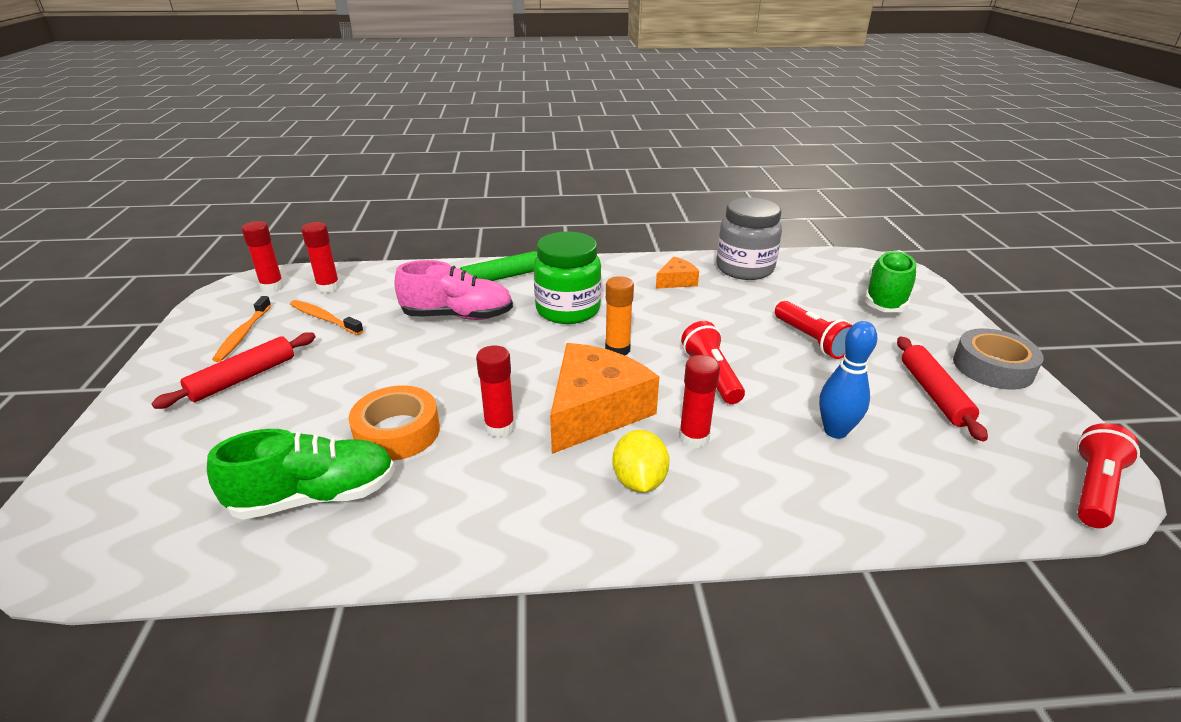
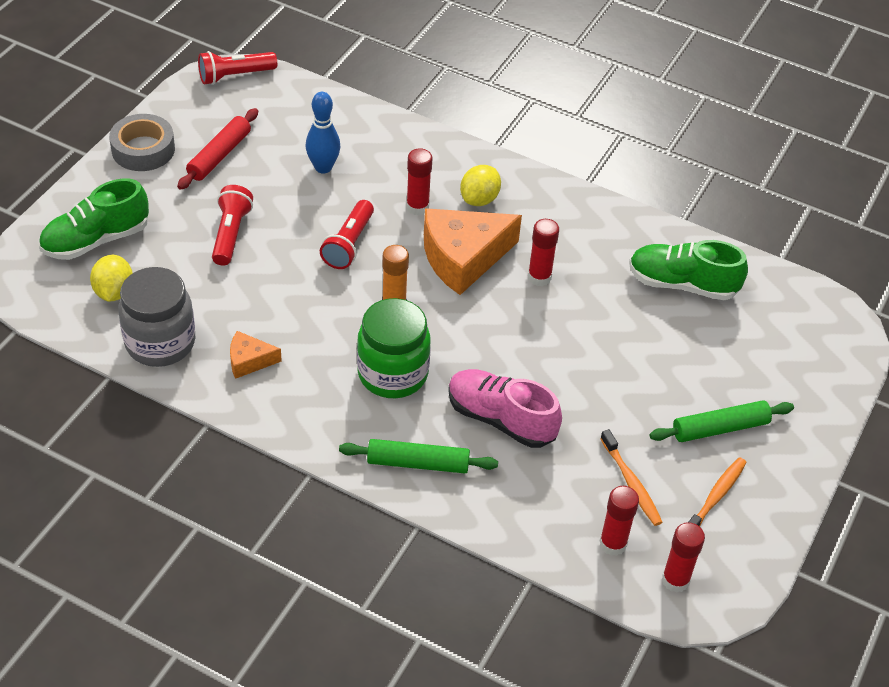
camera: 150 degrees left, 15 degrees up
(243, 378) = (720, 428): red rolling pin -> green rolling pin
(397, 432) = (612, 309): orange tape -> none
(818, 279) = (114, 292): none -> yellow lemon

